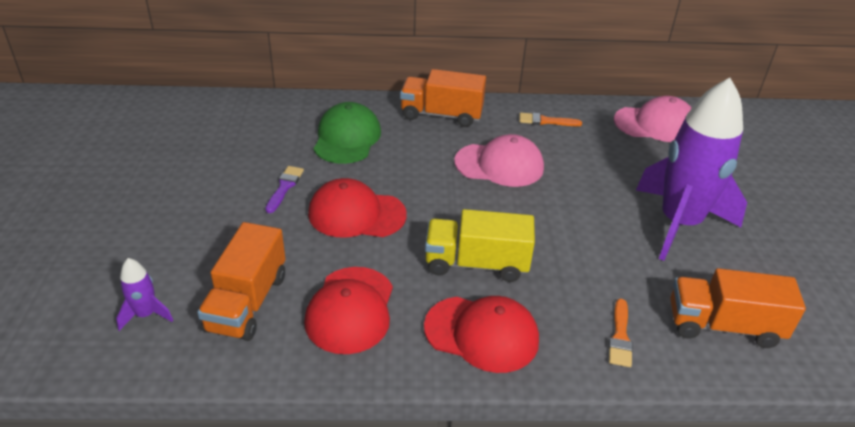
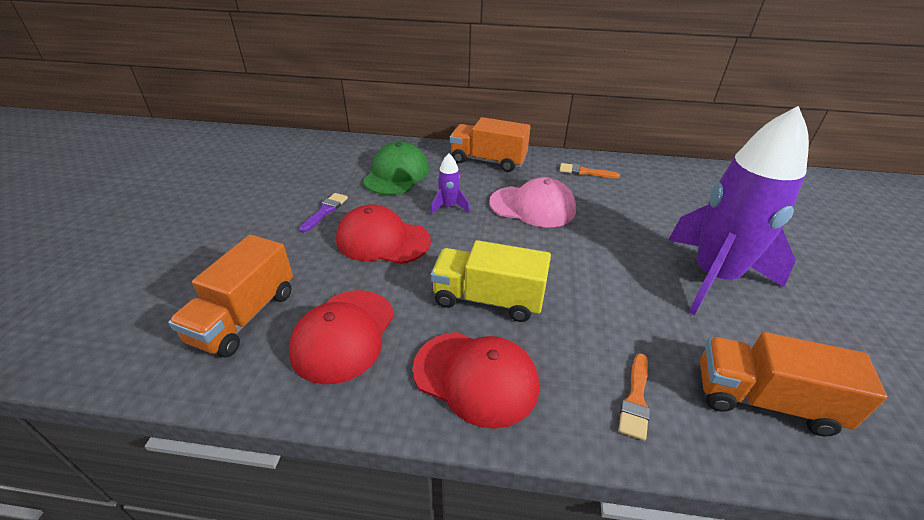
camera: 10 degrees right, 0 degrees up
(146, 314) = (143, 318): purple rocket -> purple rocket (449, 207)
(655, 124) = (693, 181): pink cap -> none

